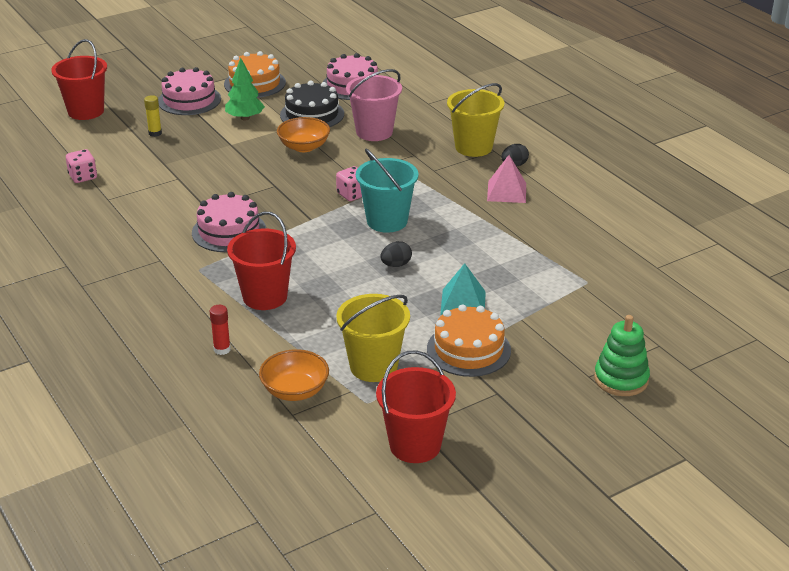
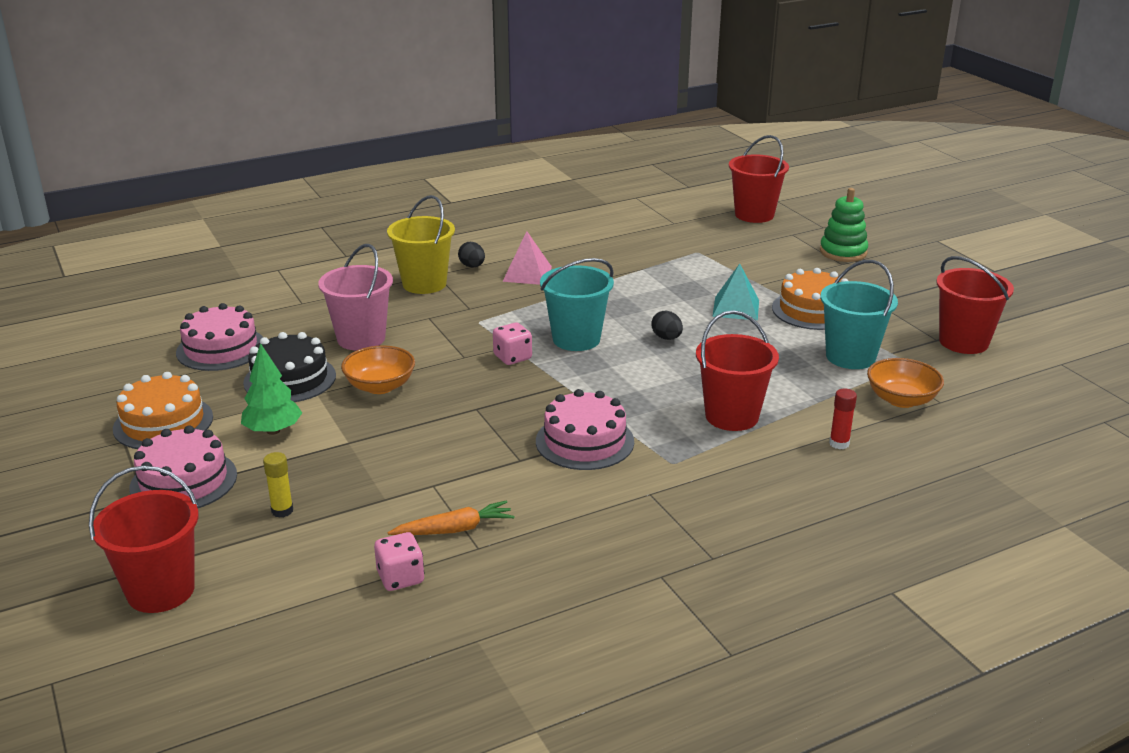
camera: 85 degrees left, 5 degrees down
(128, 190) = (454, 529): none -> orange carrot
(373, 366) = (850, 357): yellow bucket -> turquoise bucket
(704, 320) = (754, 215): none -> red bucket

